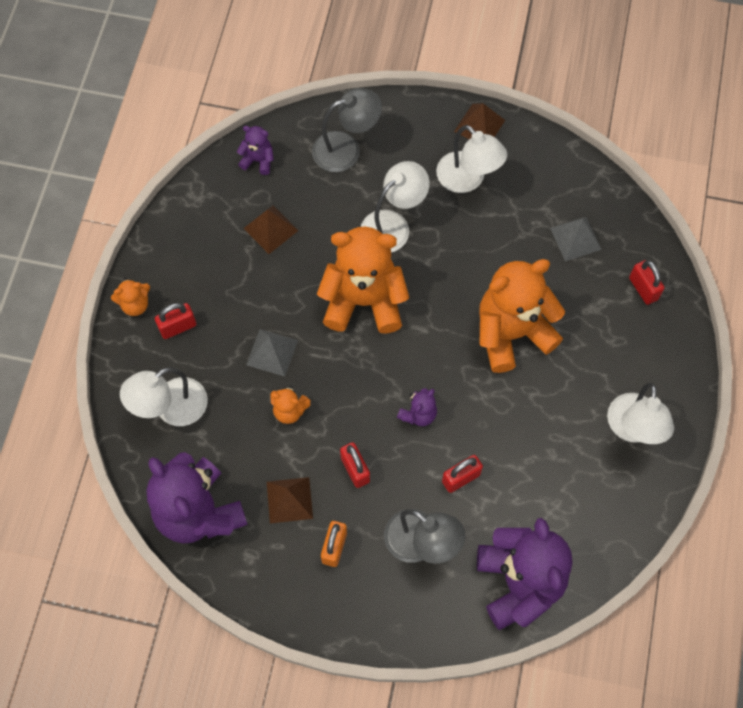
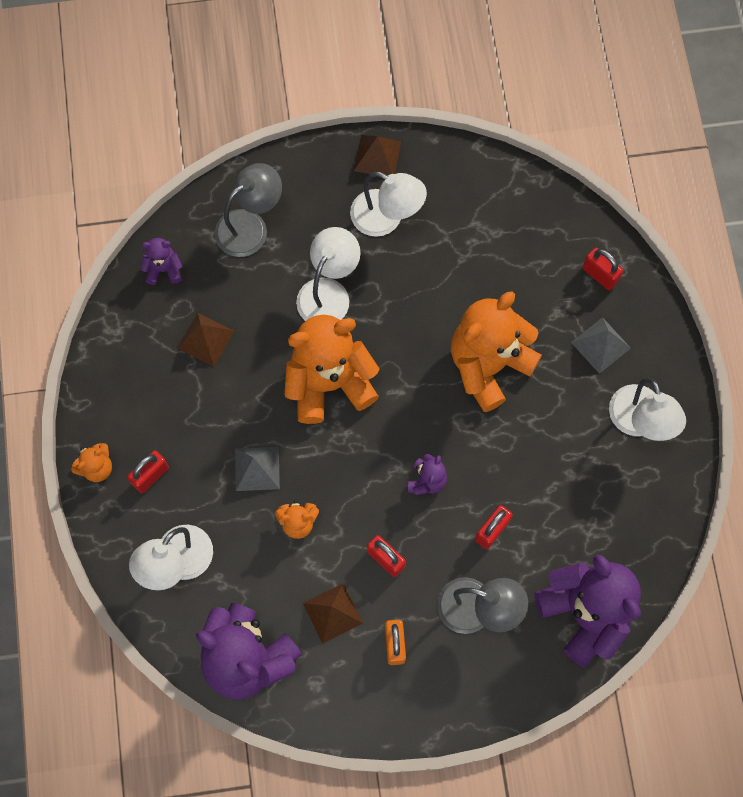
camera: 20 degrees left, 5 degrees up
(575, 238) = (516, 245): grey pyramid -> grey pyramid (601, 345)

